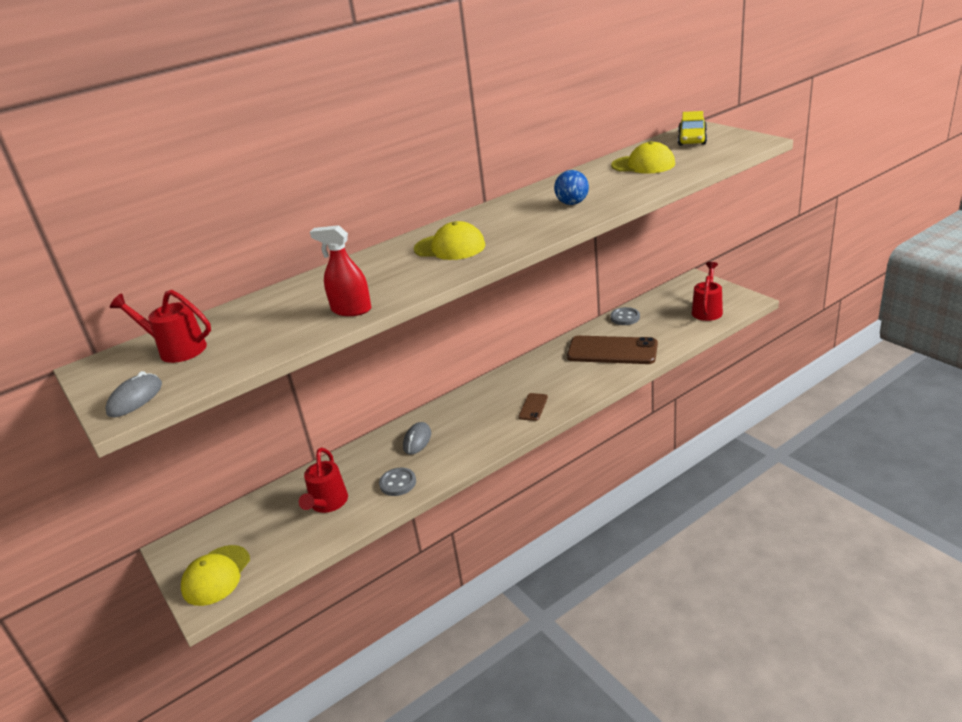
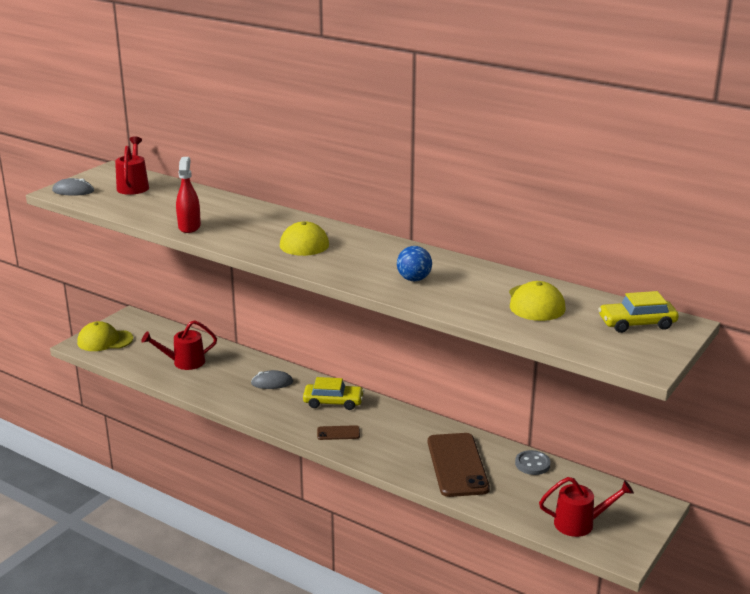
camera: 65 degrees right, 5 degrees down
(398, 483) = (214, 387): grey button -> none
(478, 404) = (333, 402): none -> yellow car

